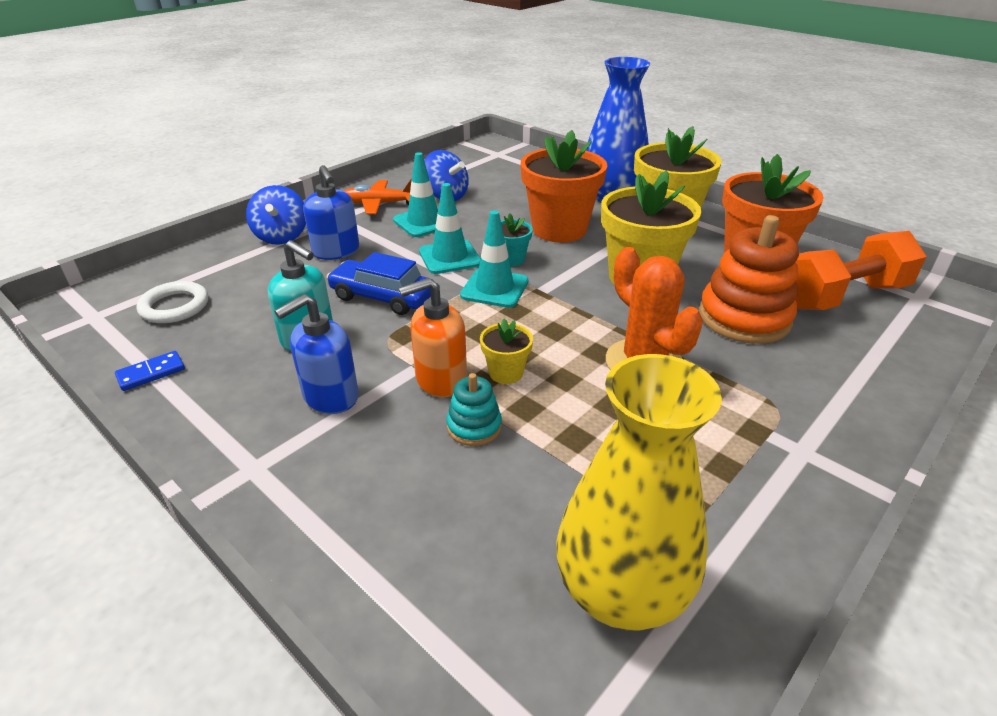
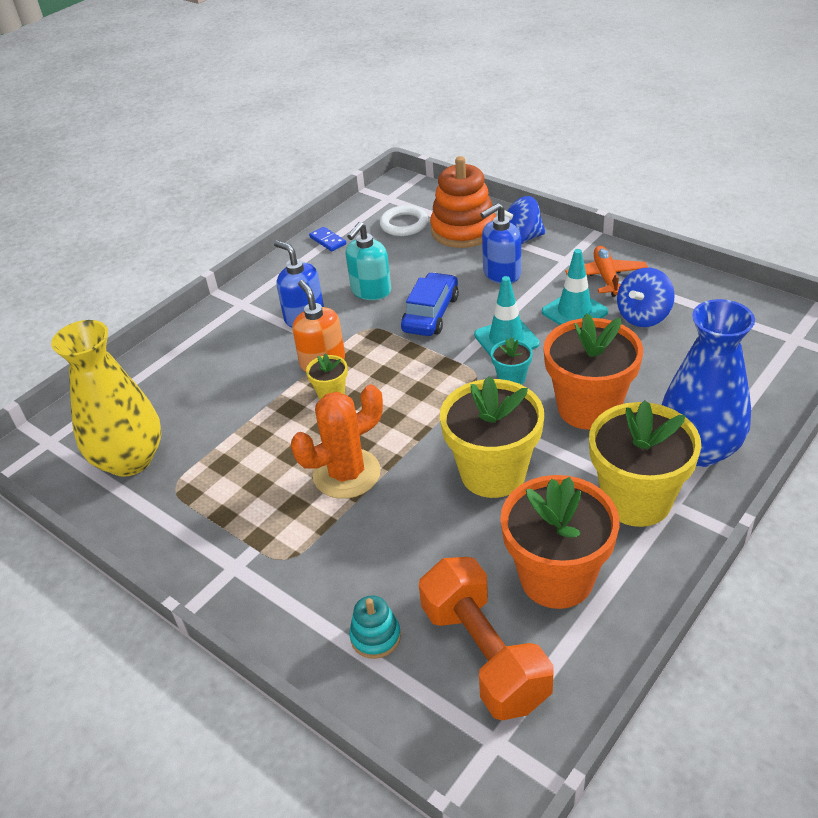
camera: 90 degrees right, 5 degrees up
(474, 426) = (271, 385): turquoise stacking toy -> turquoise stacking toy (375, 637)
(494, 288) = (454, 374): turquoise traffic cone -> none
(744, 318) = (426, 552): orange stacking toy -> orange stacking toy (463, 230)

